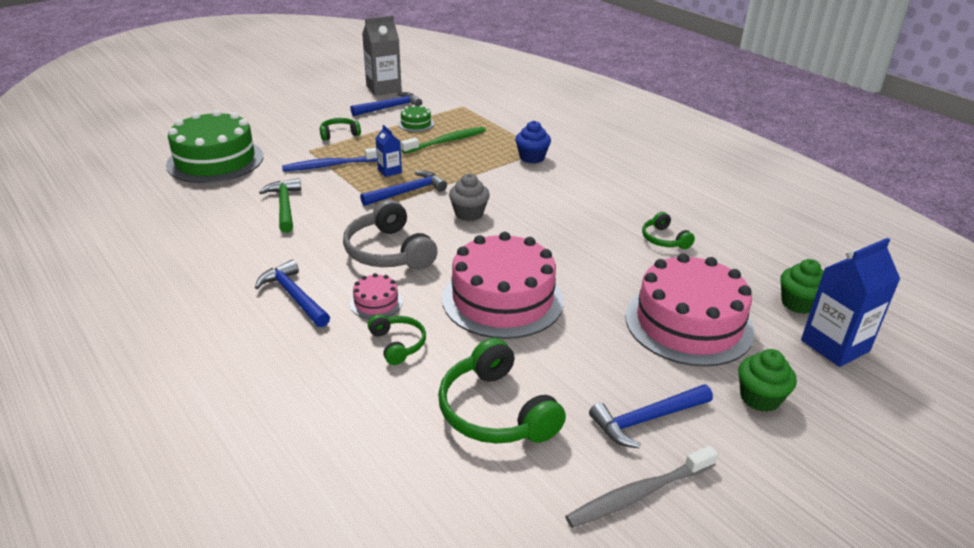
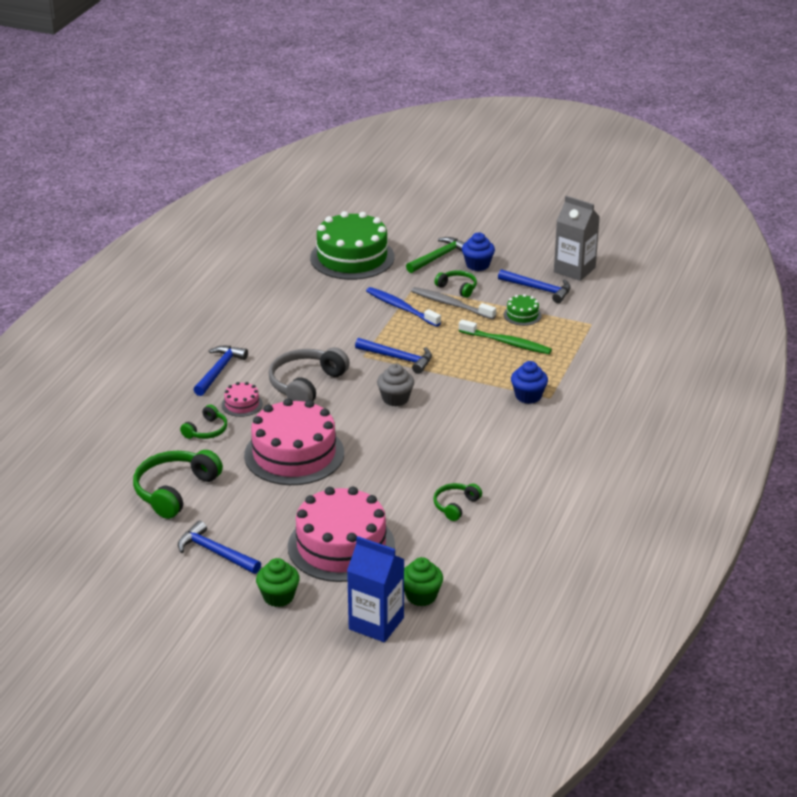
camera: 60 degrees right, 0 degrees up
(285, 206) = (320, 316): green hammer -> green hammer (439, 257)
(319, 117) = (477, 265): none -> blue cupcake
(389, 171) = (422, 337): blue carton -> none
(638, 494) = (146, 565): grey toothbrush -> grey toothbrush (451, 304)

